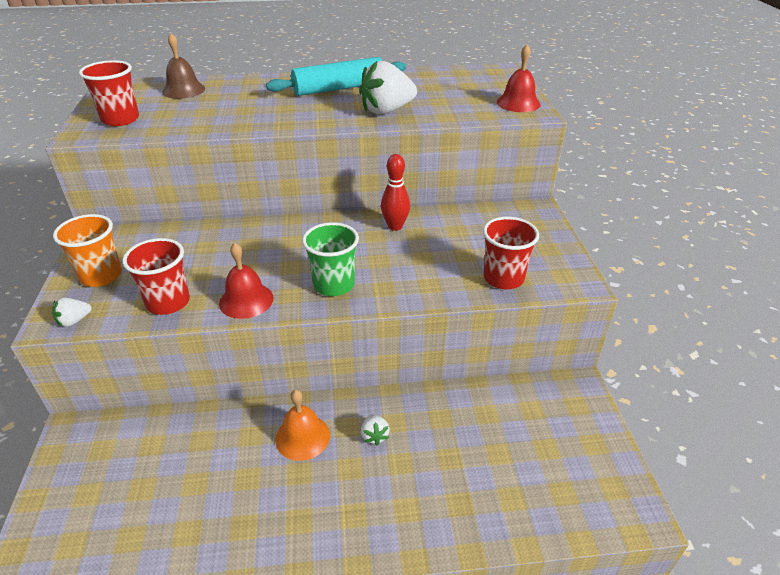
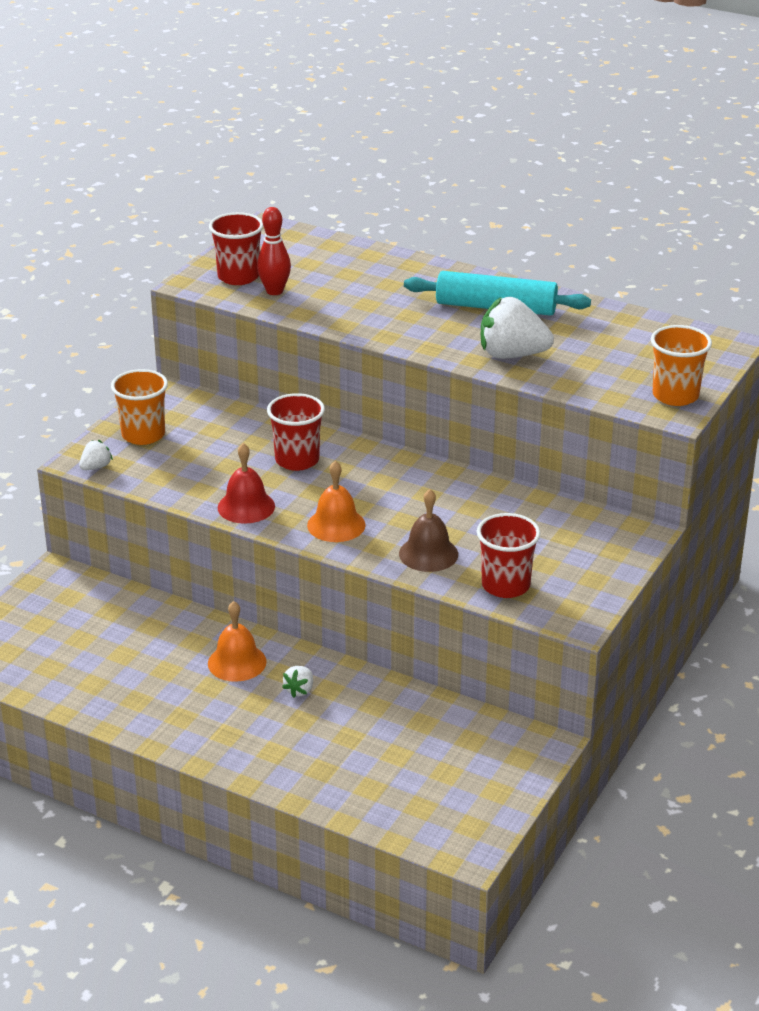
camera: 35 degrees right, 5 degrees down
(74, 321) = (96, 467): white strawberry -> white strawberry turned 135 degrees clockwise
(168, 302) = (180, 481): red cup -> red cup (297, 460)
(183, 90) = (330, 256): brown bell -> brown bell (428, 554)
(334, 285) = (336, 525): green cup -> orange bell
(395, 226) = (458, 493): red bowling pin -> red bowling pin (274, 291)
(518, 103) = (675, 395): red bell -> orange cup

